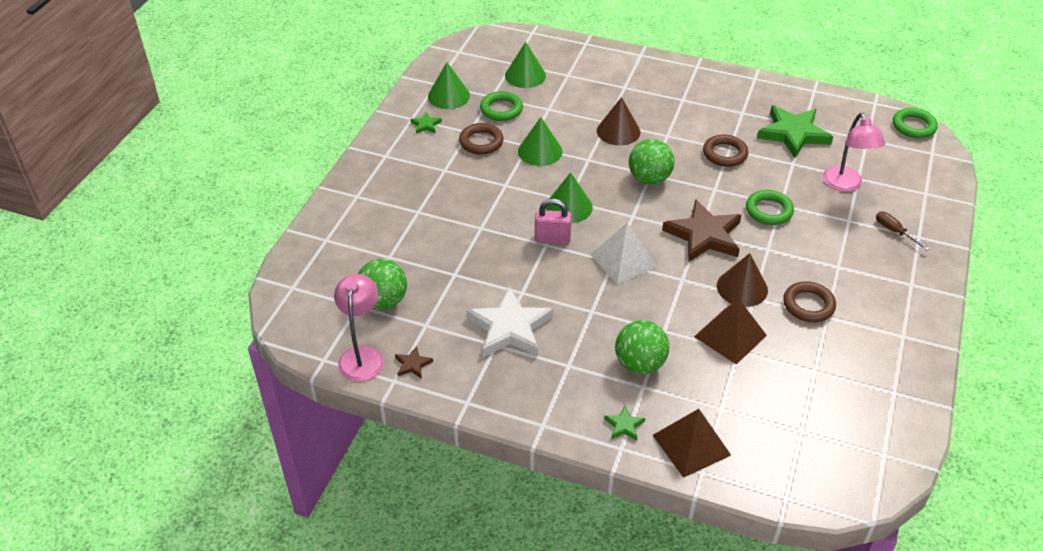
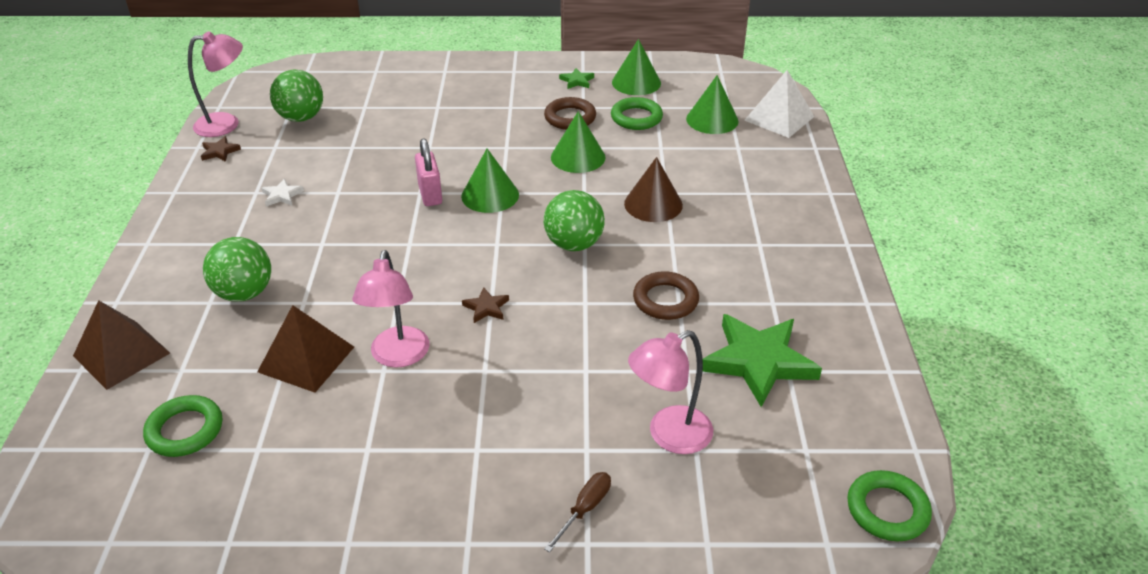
camera: 70 degrees right, 5 degrees down
(509, 328) = (282, 195): white star -> white star, size x0.43
(623, 260) = (414, 251): white pyramid -> white pyramid (779, 118)
(624, 425) = (149, 298): green star -> none
(704, 235) = (486, 307): brown star -> brown star, size x0.43
(742, 288) = (398, 357): brown cone -> pink lamp
(769, 211) = (565, 360): green ring -> green ring (185, 430)
(808, 305) = (383, 426): brown ring -> none

